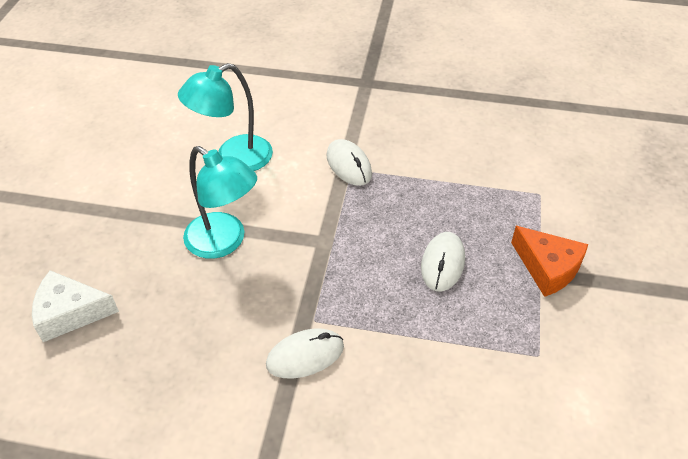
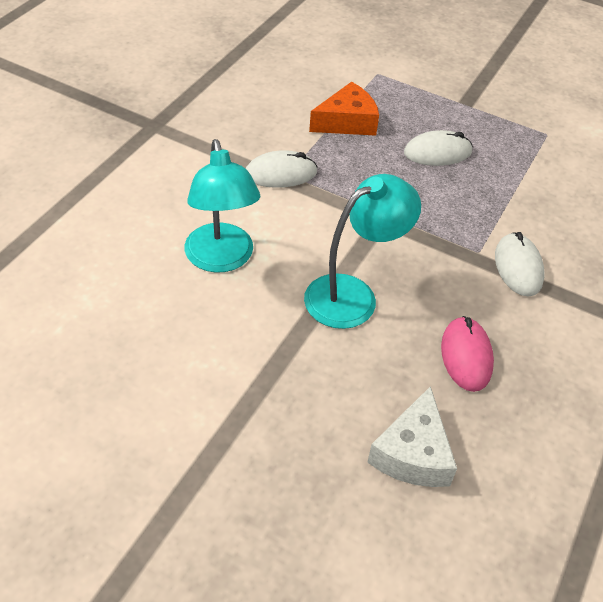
camera: 75 degrees left, 0 degrees up
(178, 331) = (466, 356): none -> pink mouse
(443, 263) = (437, 152): white mouse -> white mouse turned 45 degrees counterclockwise
(548, 268) = (462, 99): orange cheese -> orange cheese (347, 122)

